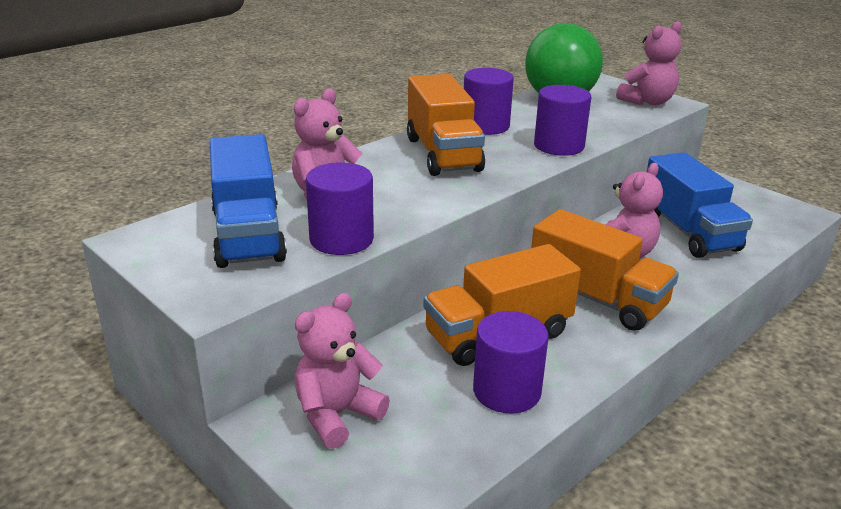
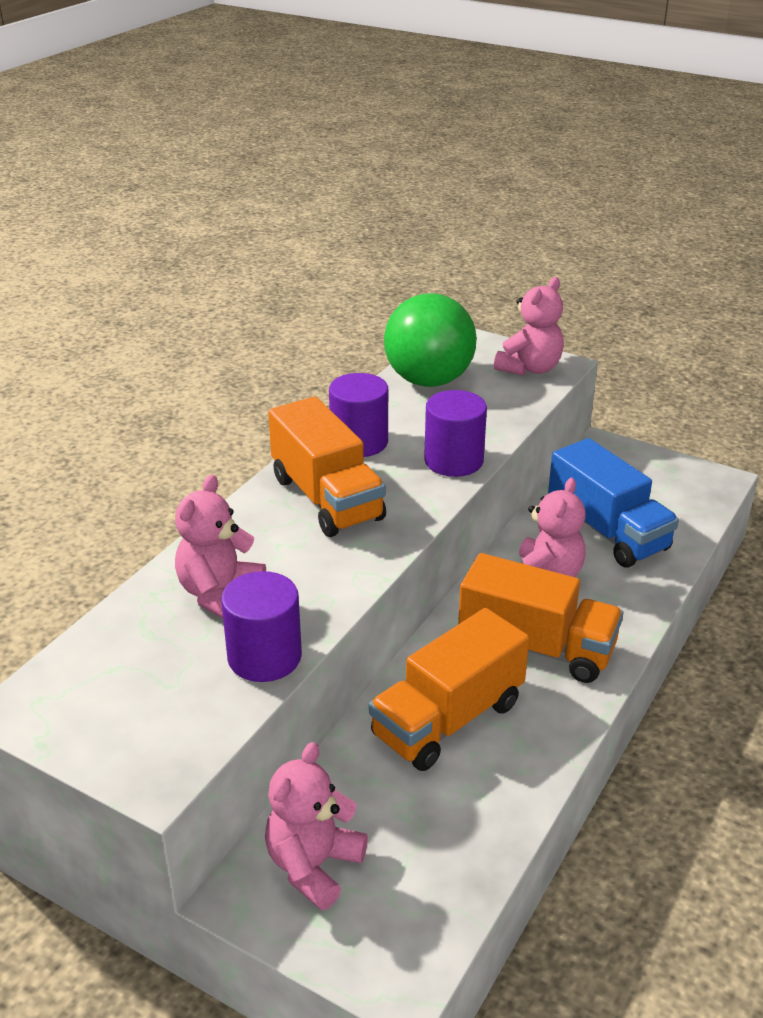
camera: 15 degrees left, 5 degrees up
(248, 235) = (153, 672): blue truck -> none
(506, 391) = (481, 792): purple cylinder -> none

